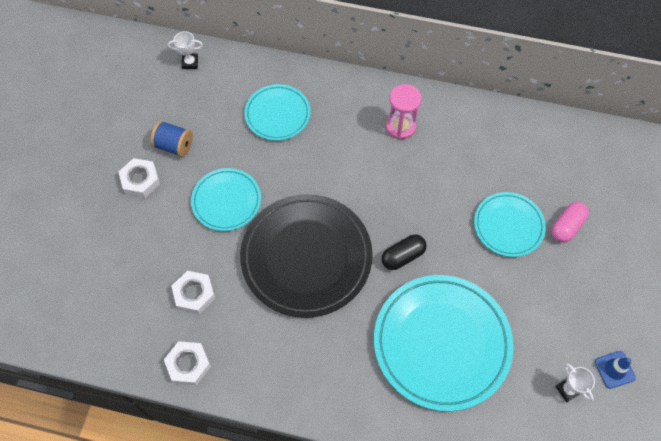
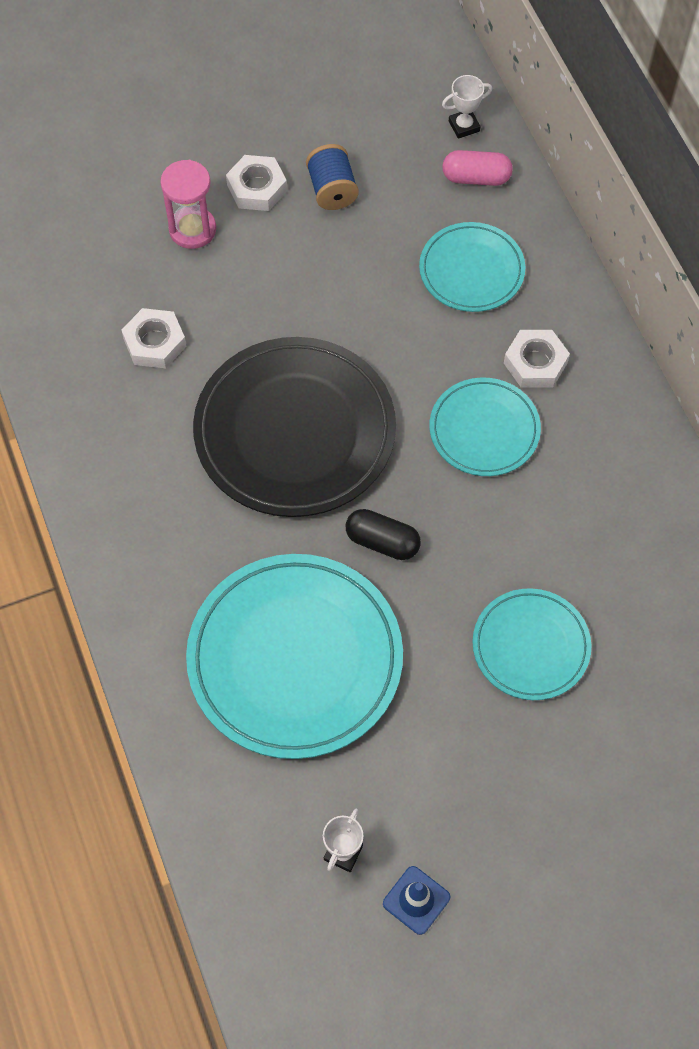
camera: 55 degrees right, 0 degrees up
(188, 364) = (64, 395): white nut -> white nut (535, 363)
(190, 63) = (464, 126): white trophy -> white trophy turned 75 degrees counterclockwise
(226, 201) = (302, 295): turquoise plate -> turquoise plate (484, 430)
(400, 126) = (576, 424): pink hourglass -> pink hourglass (192, 229)
(566, 226) = (591, 723): pink capsule -> pink capsule (476, 178)

